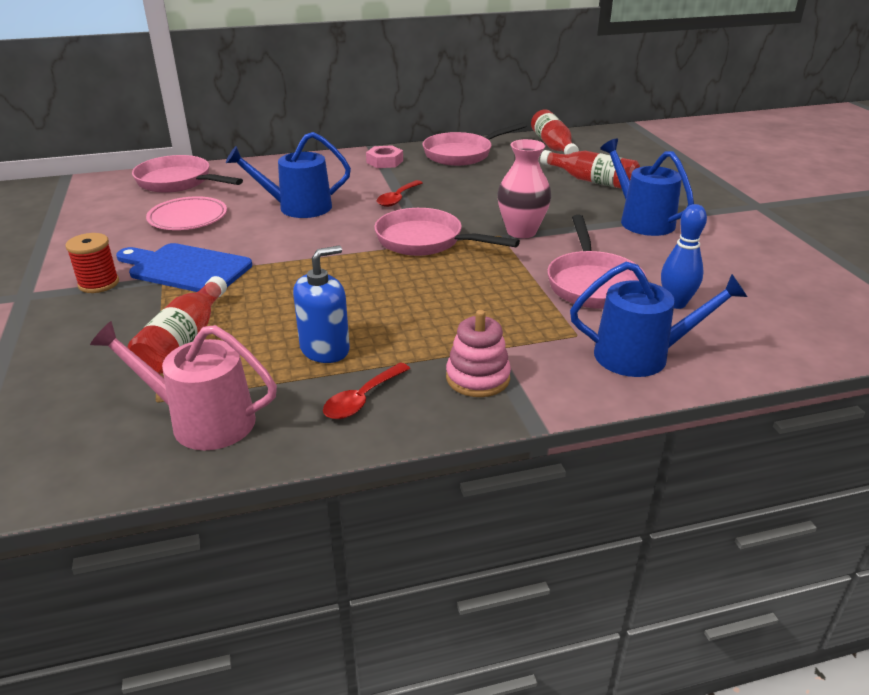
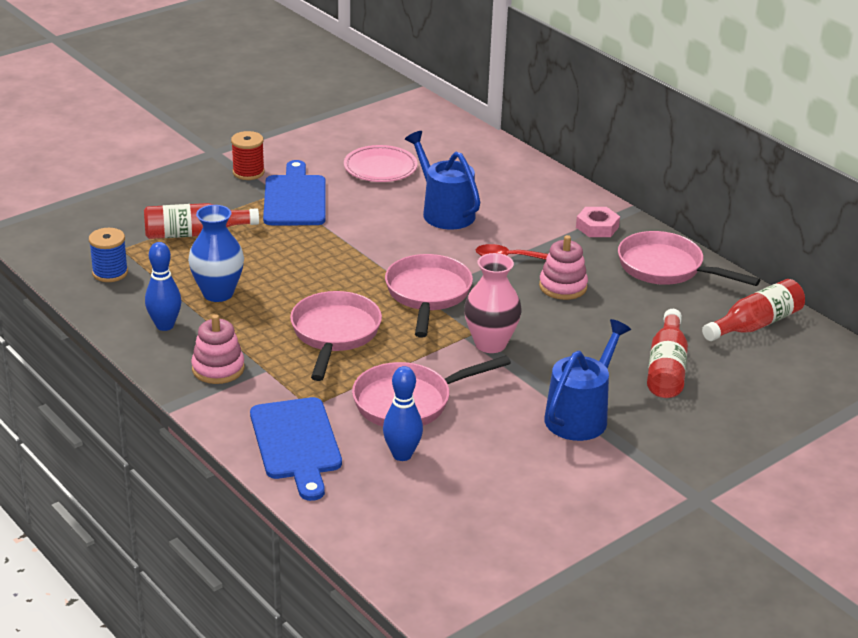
camera: 65 degrees right, 0 degrees up
(179, 182) = (448, 138): pink pan -> pink pan (334, 334)
(203, 421) = (110, 273): pink watering can -> blue spool
(325, 349) = (218, 293): blue soap dispenser -> blue vase
(362, 399) = (165, 325): red spoon -> blue bowling pin
(458, 189) = (563, 286): none -> pink stacking toy
(640, 355) = (296, 443): blue watering can -> blue cutting board

